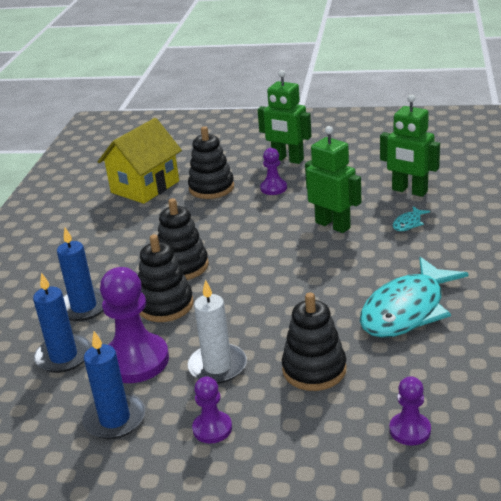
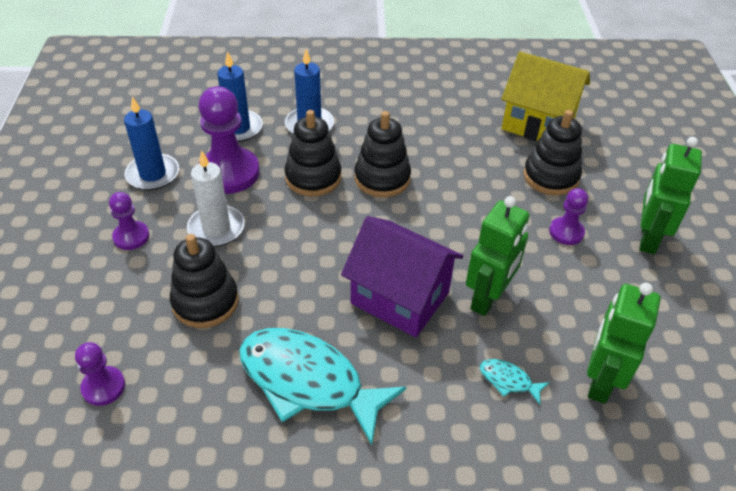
camera: 75 degrees right, 15 degrees up
(326, 263) = (400, 298): none -> purple house

